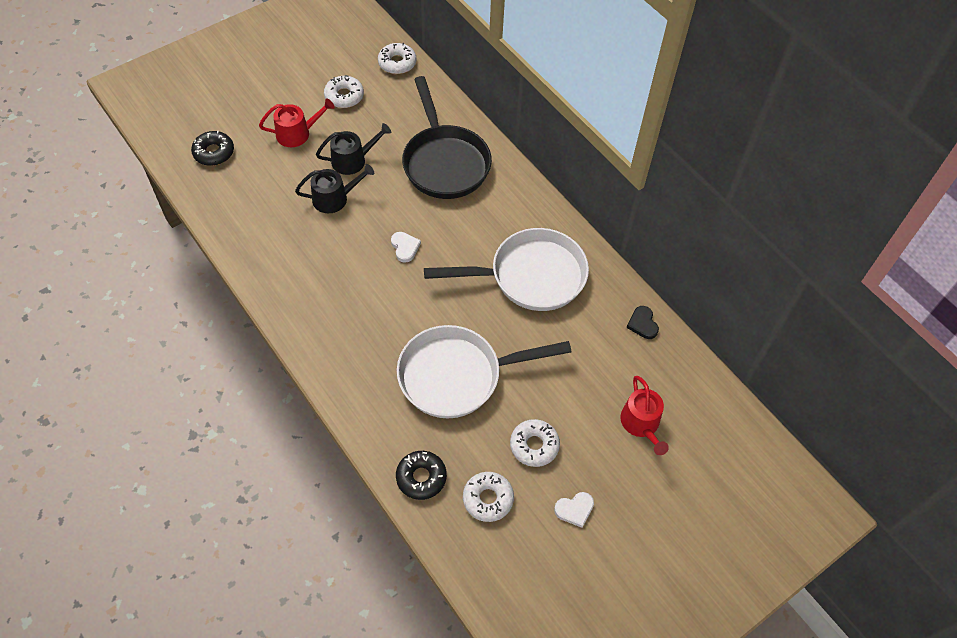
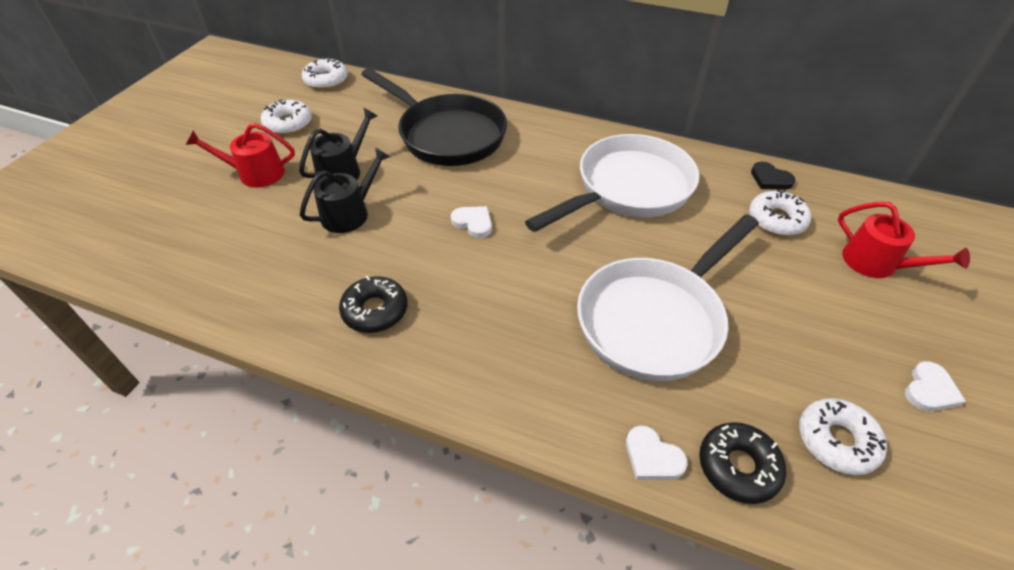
camera: 30 degrees left, 10 degrees down
(214, 152) = (153, 232): black donut -> black donut (375, 310)
(297, 133) = (255, 173): red watering can -> red watering can turned 135 degrees counterclockwise
(382, 446) = (652, 457): none -> white heart
(534, 445) = (811, 346): white donut -> white donut (776, 220)

